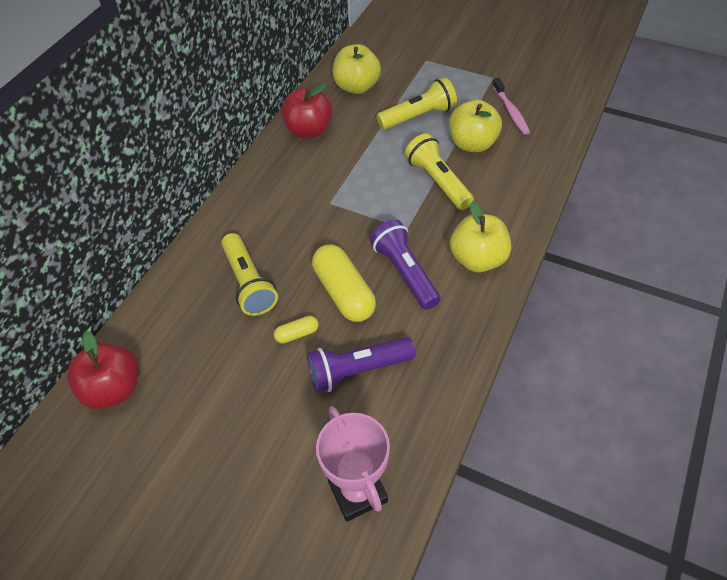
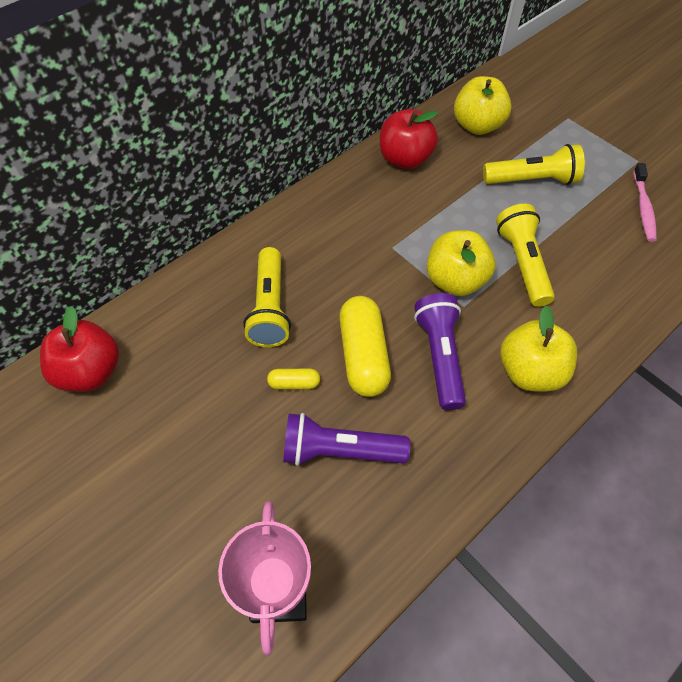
camera: 20 degrees right, 5 degrees up
(472, 144) = (581, 232): yellow apple -> yellow apple (455, 280)

